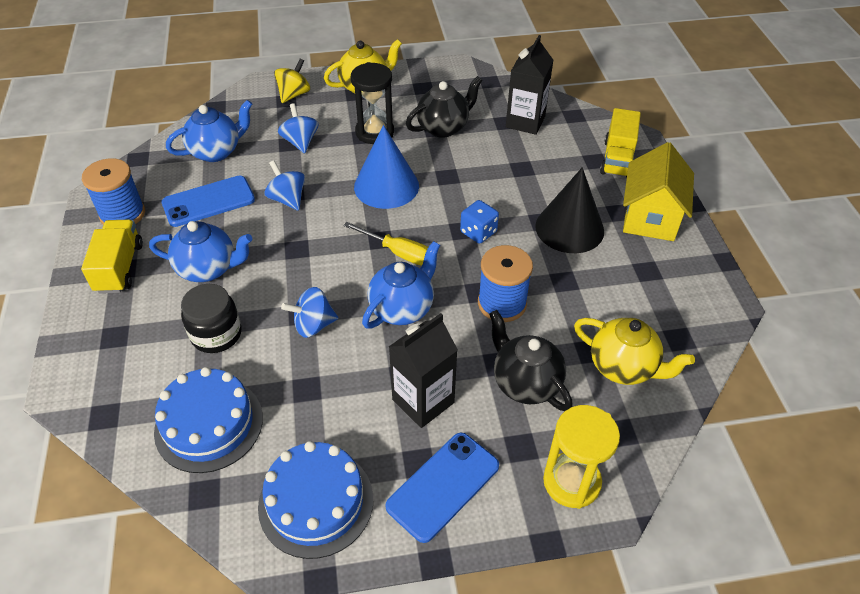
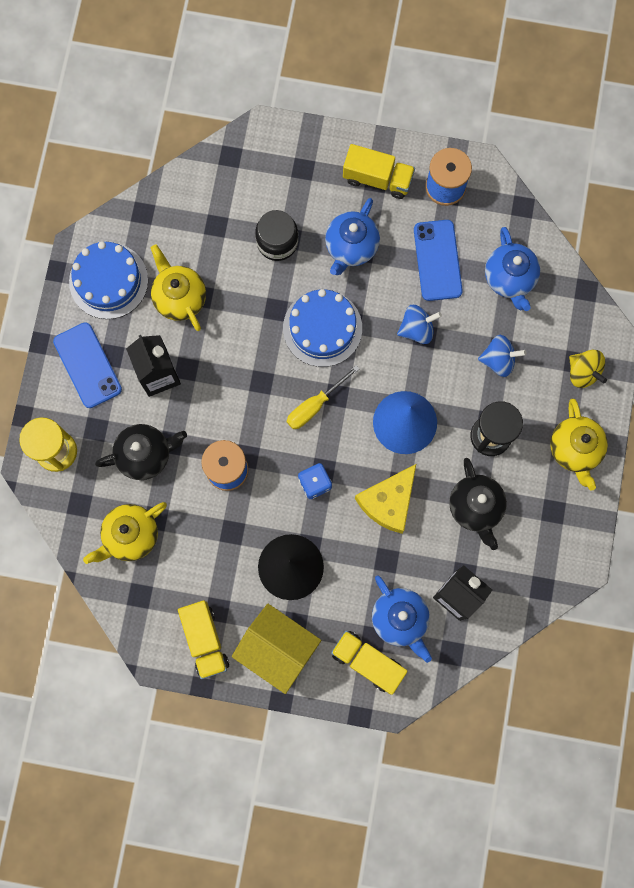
camera: 110 degrees right, 30 degrees up
(209, 424) = (196, 224): blue cake -> blue cake (322, 328)
(313, 325) = (259, 315): blue spinning top -> none
(315, 410) = (179, 298): none -> yellow teapot
(402, 308) = (251, 389): blue teapot -> blue teapot (400, 619)
(468, 179) = (388, 502): none -> yellow cheese
(682, 271) = (205, 640): none -> yellow truck

